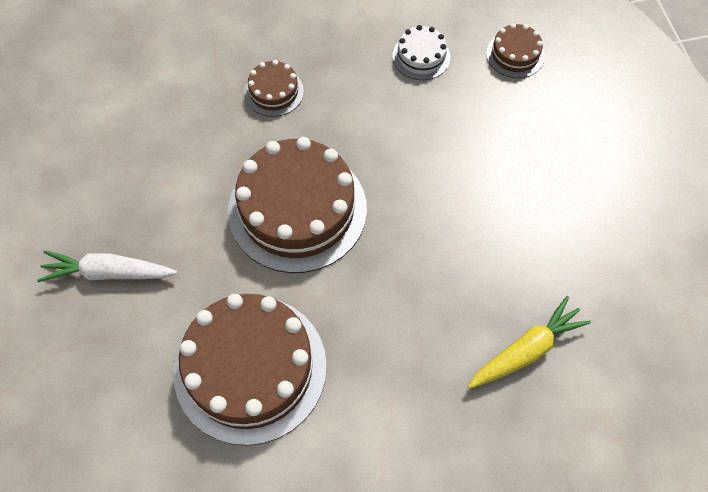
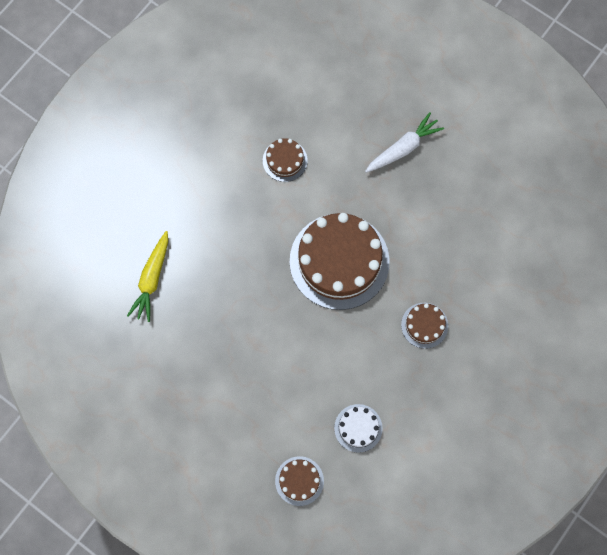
camera: 140 degrees right, 10 degrees up
(250, 368) = (285, 160): brown cake -> brown cake, size x0.46

